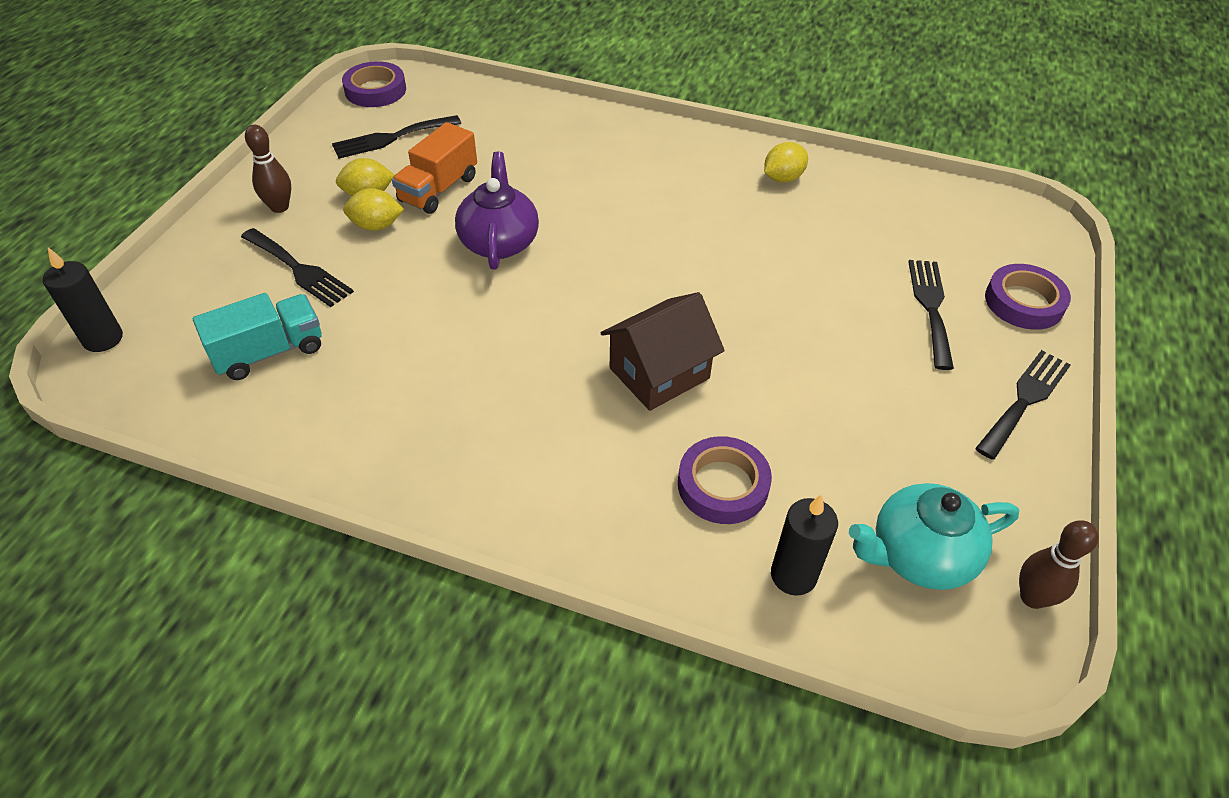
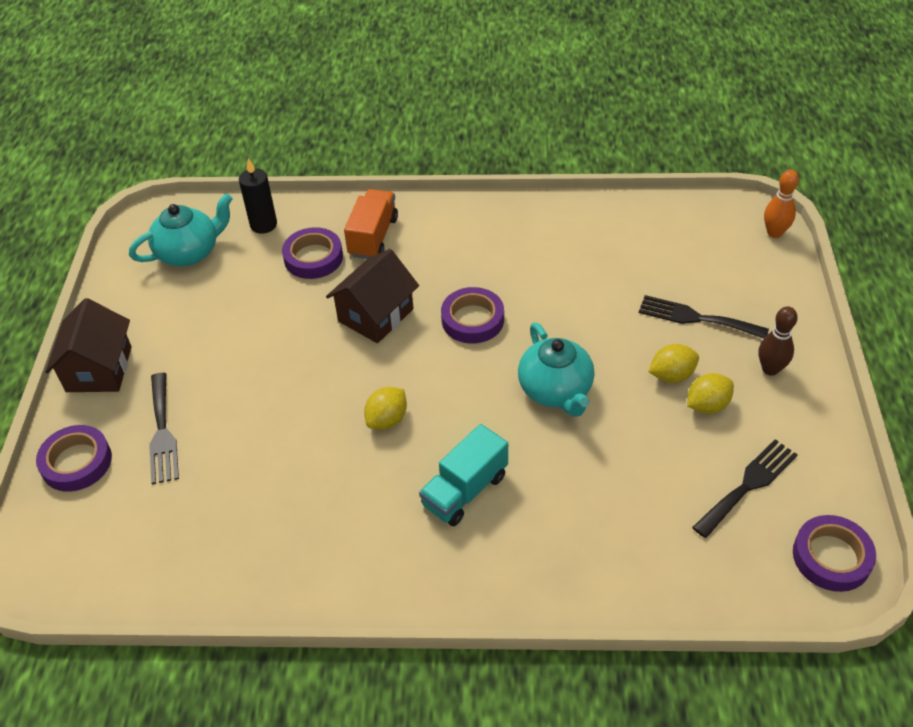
camera: 165 degrees right, 0 degrees up
(103, 339) = (774, 233): black candle -> orange bowling pin
(269, 352) = (656, 255): turquoise truck -> turquoise truck (465, 490)
(438, 189) = (649, 432): orange truck -> orange truck (373, 237)
(499, 242) = (556, 390): purple teapot -> turquoise teapot
(544, 335) = (472, 320): none -> purple tape
(783, 178) = (311, 557): yellow lemon -> yellow lemon (387, 420)
(1024, 400) = (99, 369): black fork -> brown house
(1032, 597) = (125, 249): brown bowling pin -> none

